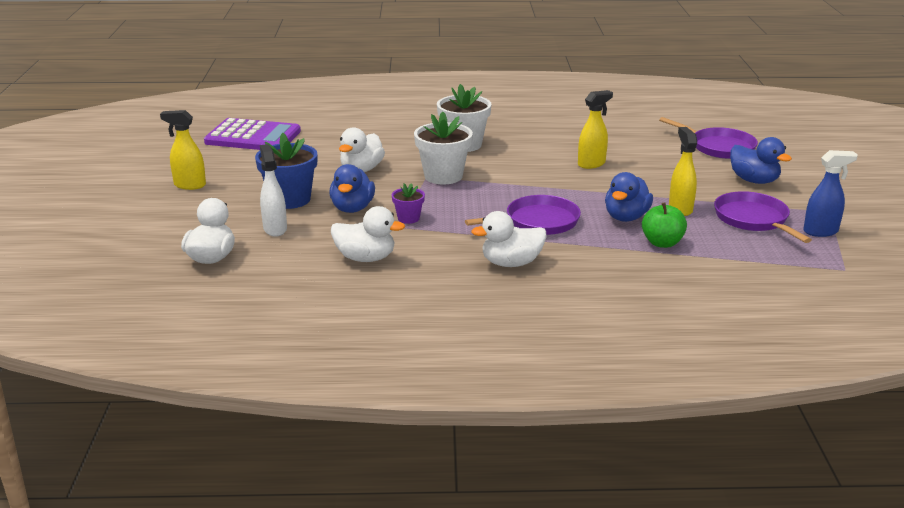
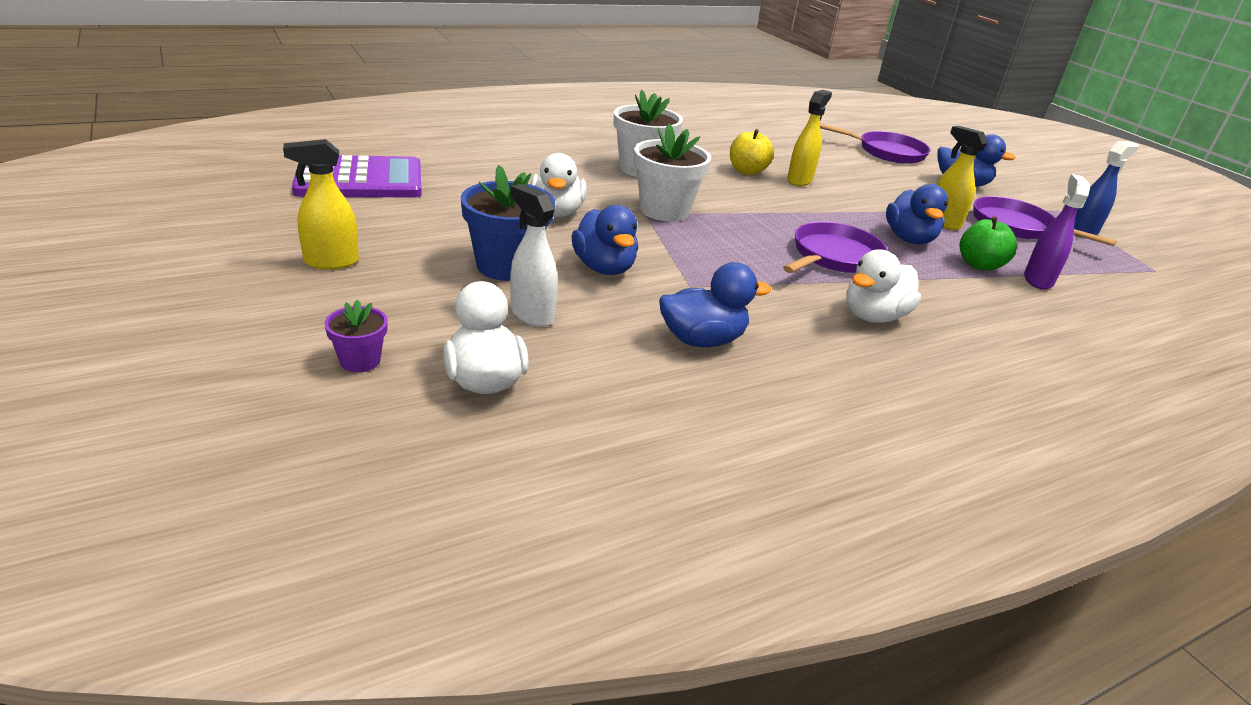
camera: 30 degrees left, 5 degrees up
(365, 258) = (702, 340): white duck -> blue duck
(408, 218) = (688, 272): purple flower pot -> purple flower pot (360, 361)
(553, 153) = (747, 171): none -> yellow apple
(701, 260) = (1038, 280): none -> purple spray bottle

